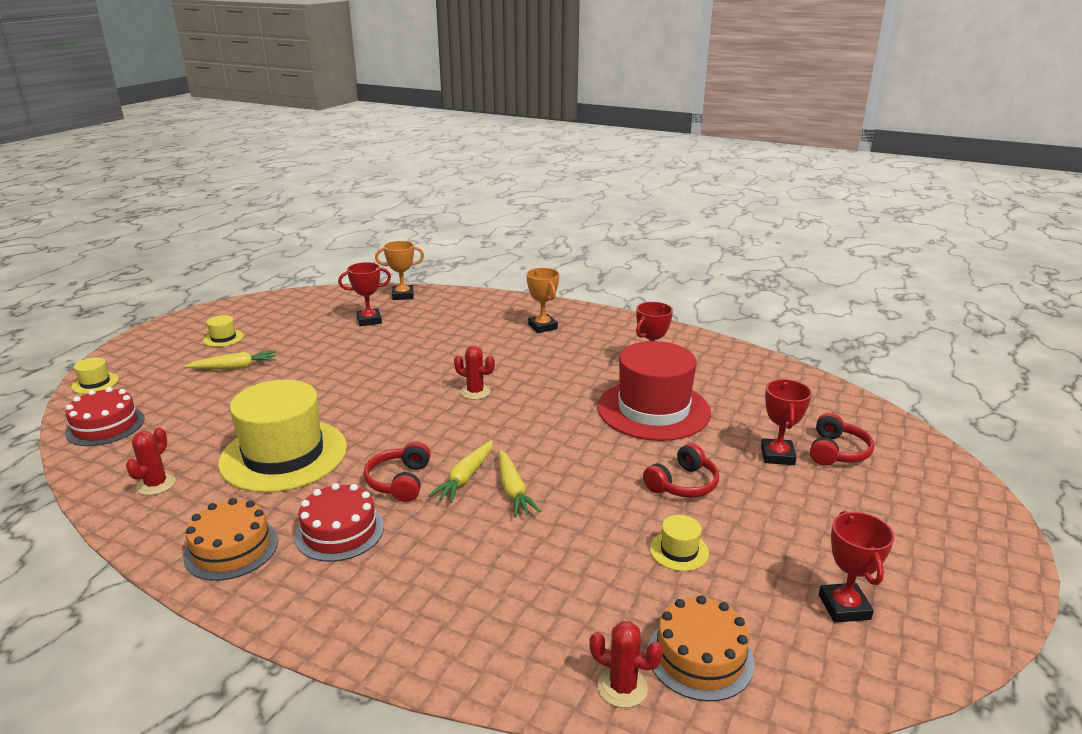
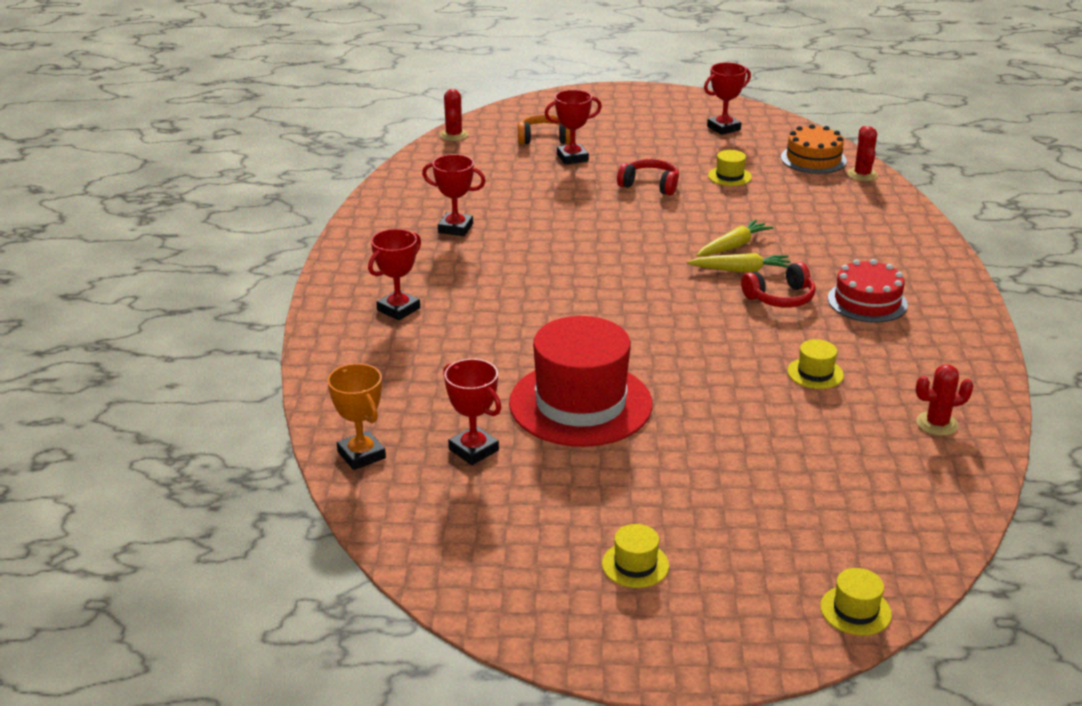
camera: 115 degrees left, 5 degrees up
(105, 426) = (911, 527): red cake -> none
(231, 548) = (943, 340): orange cake -> none
(235, 367) = (700, 502): yellow carrot -> none
(284, 455) = (815, 373): yellow hat -> yellow hat, size x0.40
(475, 392) = (596, 307): red cactus -> red cactus (454, 135)
(542, 327) = (398, 309): orange trophy -> red trophy
(653, 410) = (545, 213): red hat -> red hat (580, 404)
(837, 452) = (544, 139): red headphones -> orange headphones

